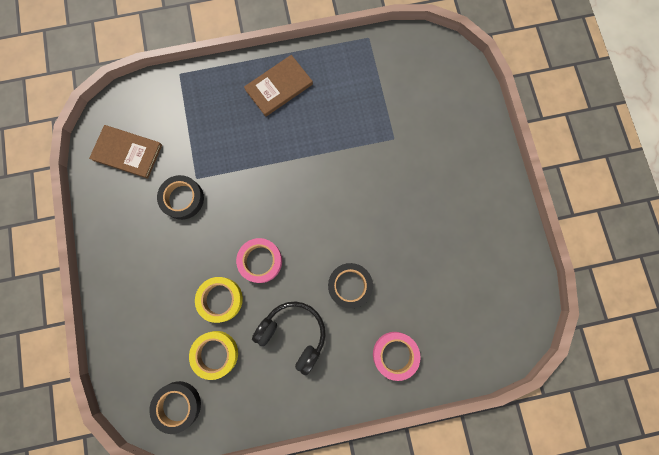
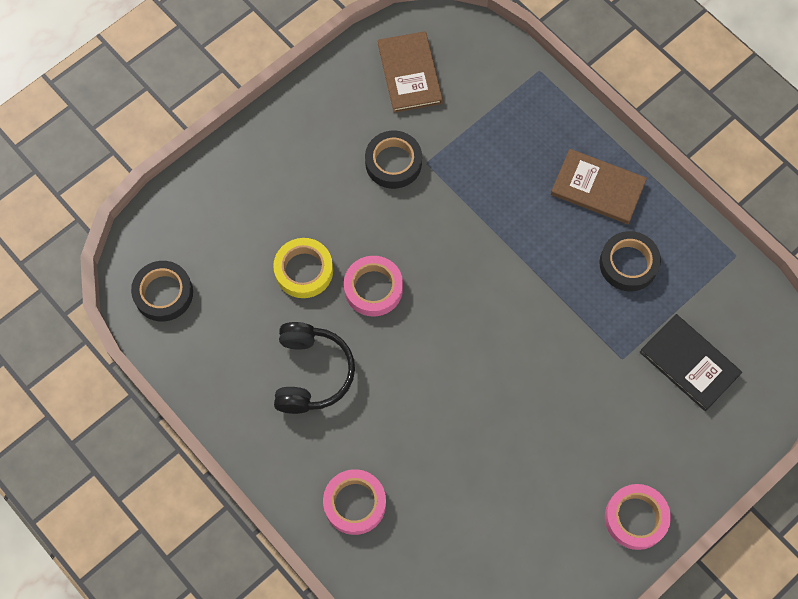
camera: 60 degrees right, 10 degrees down
(215, 354) = (240, 300): yellow tape -> none
(349, 286) = (405, 406): black tape -> black tape (628, 264)
(418, 103) = (689, 363): none -> black book
(493, 189) = (636, 518): none -> pink tape

